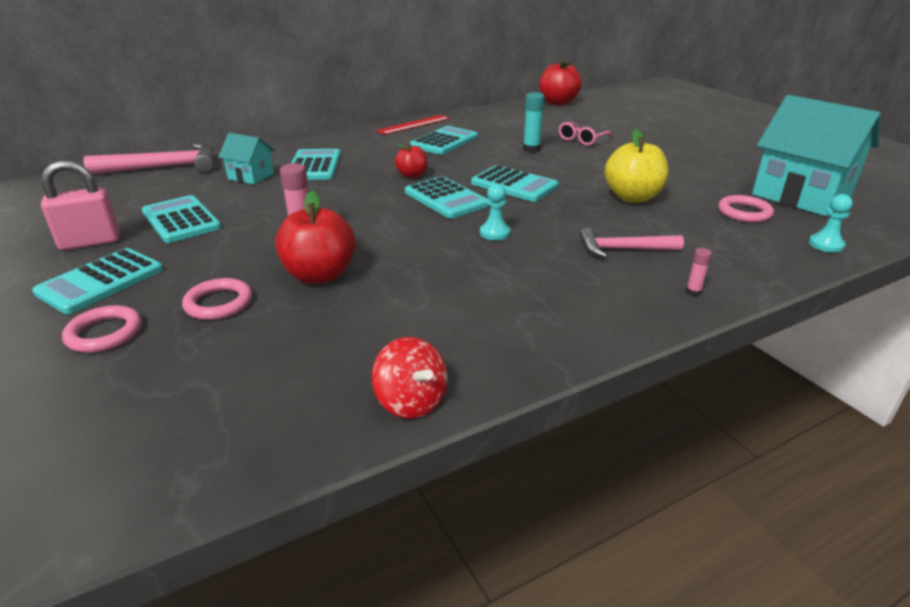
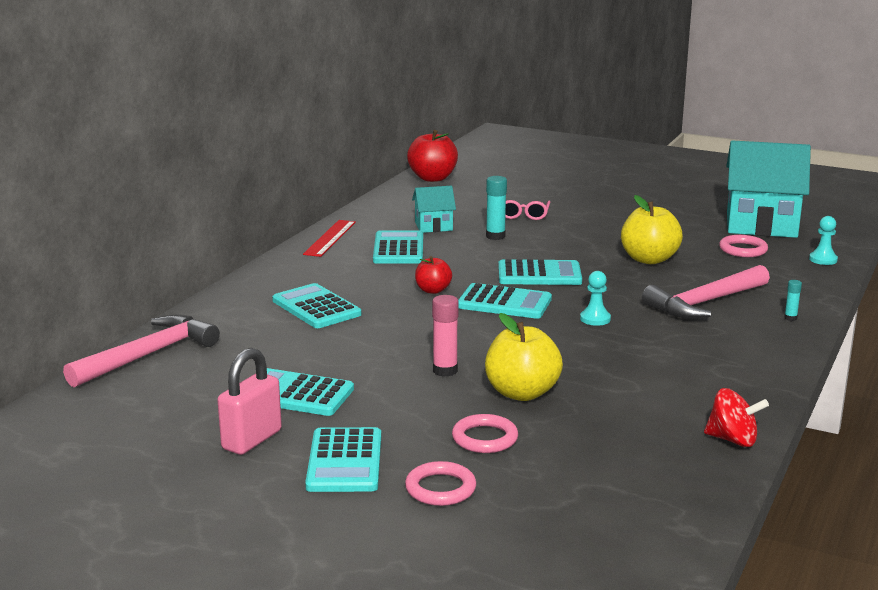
camera: 35 degrees left, 10 degrees down
(251, 176) = (272, 336): turquoise house -> turquoise house (433, 226)
(319, 275) = (522, 393): red apple -> yellow apple
(623, 249) = (705, 302): pink hammer -> pink hammer, size x1.57
(693, 292) = (790, 318): pink glue stick -> turquoise glue stick

